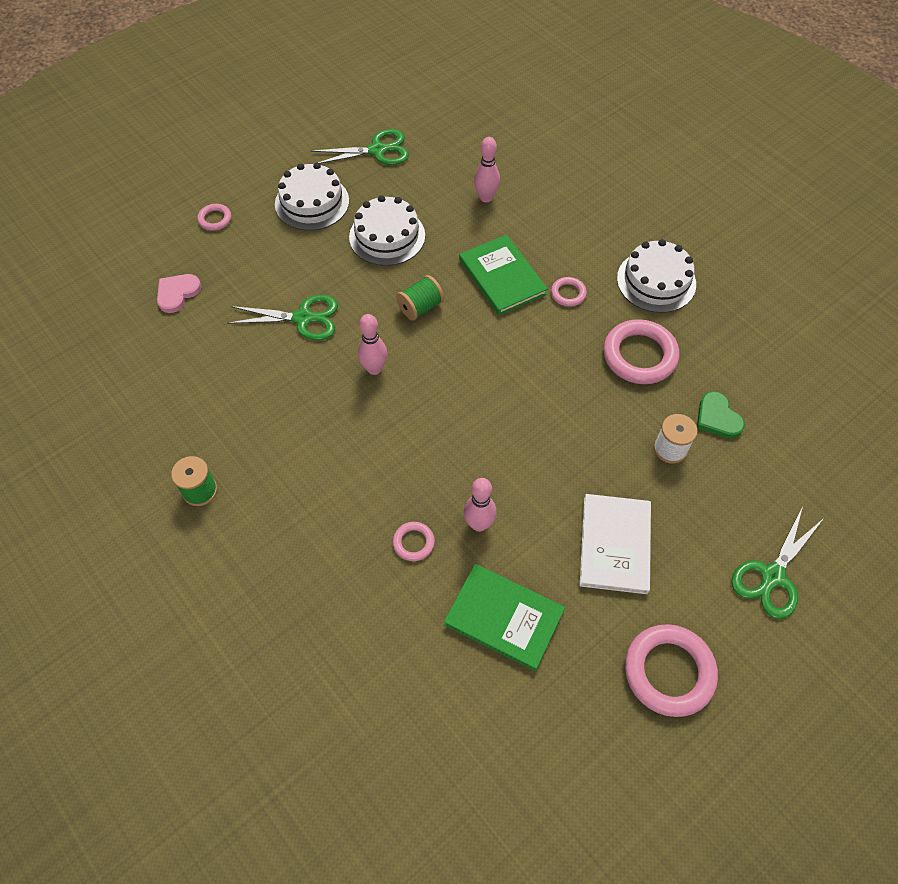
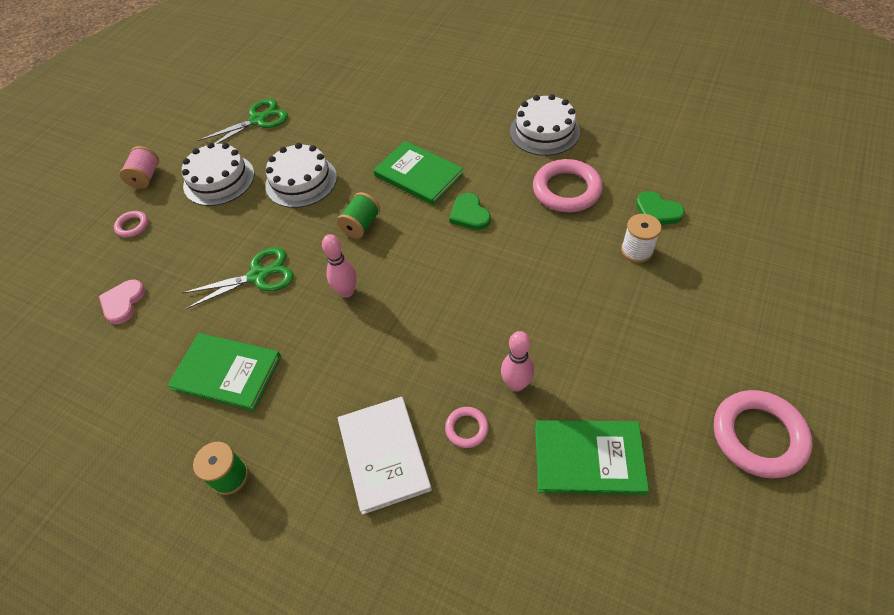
camera: 20 degrees left, 5 degrees down
(236, 399) = (227, 373): none -> green book
(247, 172) = (146, 177): none -> pink spool
(486, 197) = (370, 122): pink bowling pin -> none
(529, 340) = (469, 214): none -> green heart
(568, 293) = (480, 167): pink ring -> none
(614, 545) = (643, 348): white book -> white book (384, 455)
(772, 576) = (783, 315): green scissors -> none

